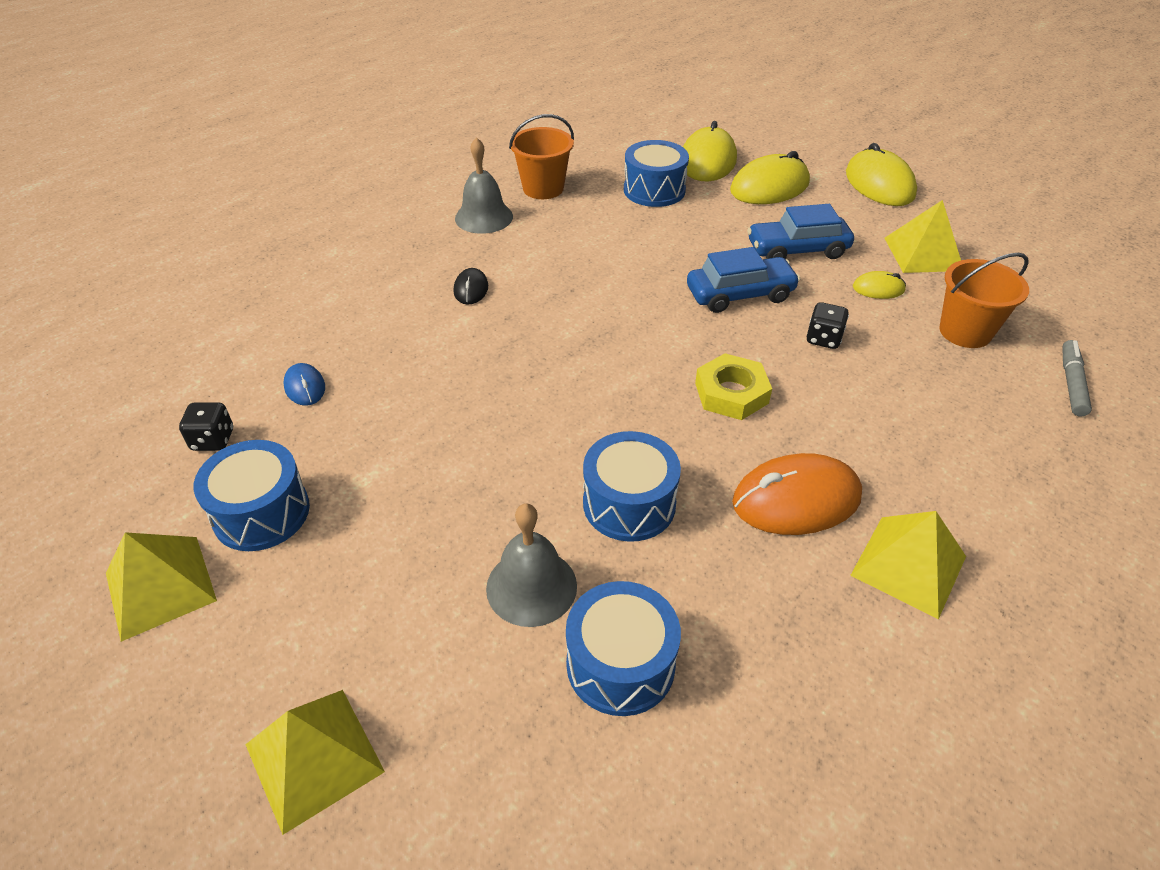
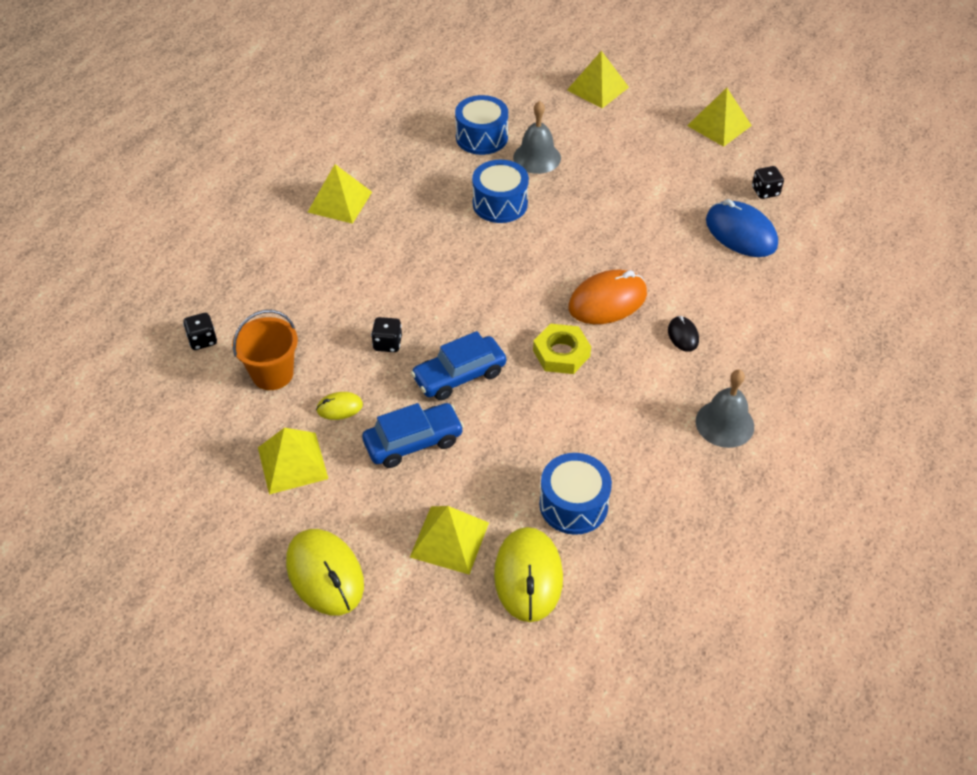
camera: 165 degrees right, 5 degrees up
(261, 513) = (700, 162): blue drum -> none
(305, 387) = (741, 233): blue mouse -> blue mouse, size x2.00
(543, 188) = (690, 481): orange bucket -> none
(731, 393) = (452, 284): yellow nut -> yellow nut (561, 353)
(769, 187) = (449, 539): yellow mouse -> yellow pyramid
(796, 499) = (403, 223): orange mouse -> orange mouse (607, 301)
(1071, 383) = (202, 340): grey marker -> black dice

